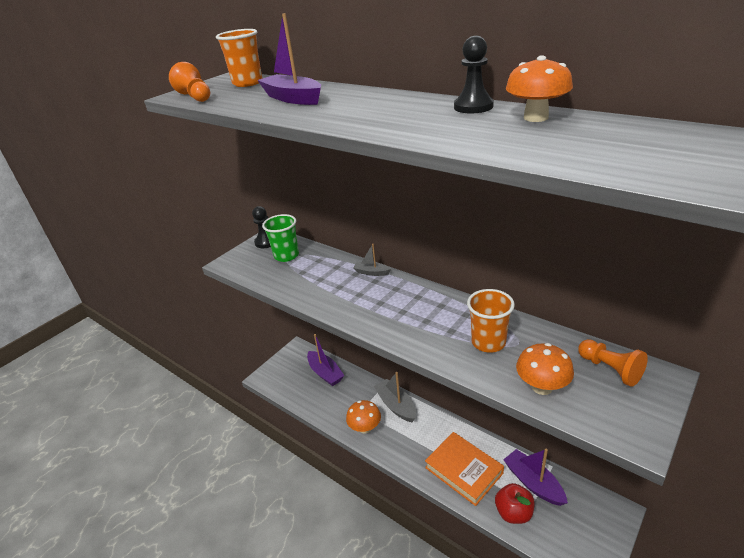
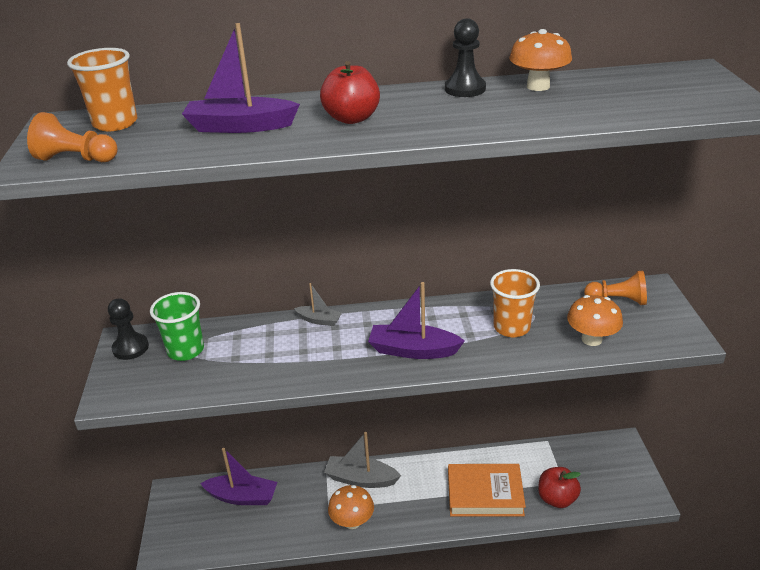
camera: 45 degrees left, 0 degrees up
(357, 109) = (352, 118): none -> red apple
(371, 272) = (319, 320): grey boat -> grey boat turned 135 degrees counterclockwise
(533, 483) = (547, 464): purple boat -> purple boat (413, 350)

